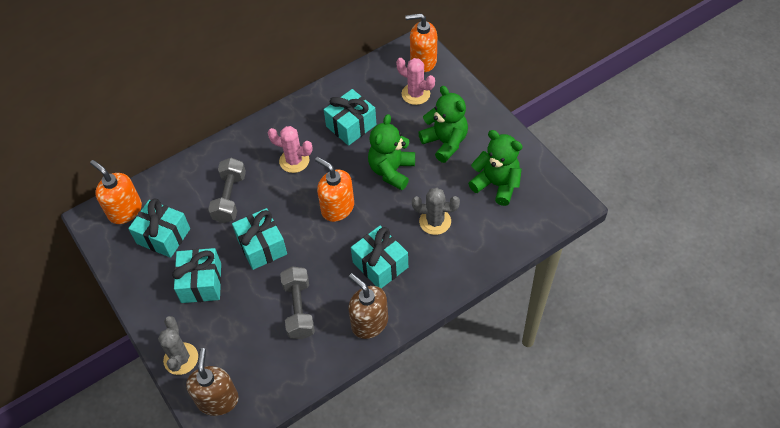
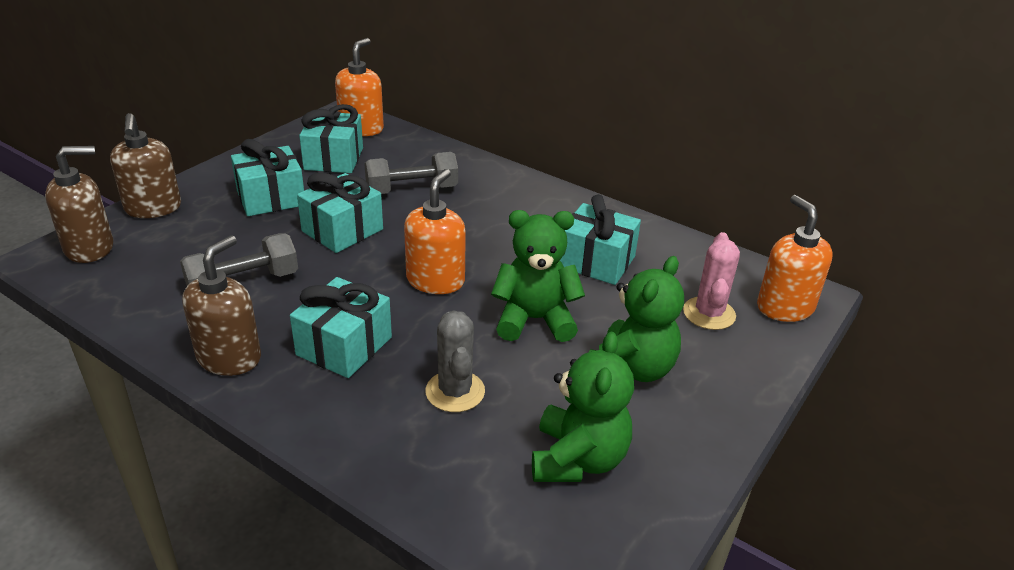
camera: 65 degrees right, 20 degrees down
(181, 359) = (153, 208): grey cactus -> brown soap dispenser
(294, 161) = (500, 225): pink cactus -> none

